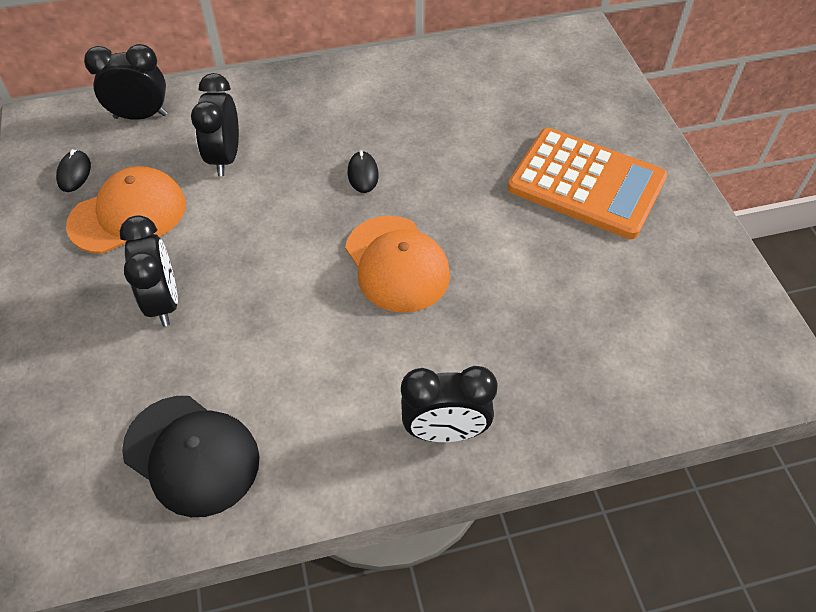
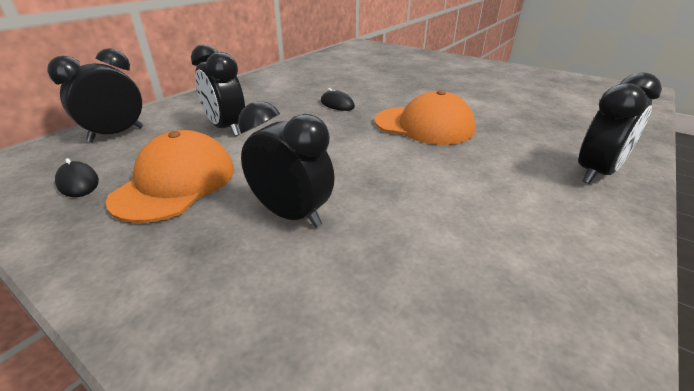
camera: 40 degrees left, 20 degrees down
(191, 455) = (495, 299): black cap -> none
(586, 184) = (452, 73): orange calculator -> none

